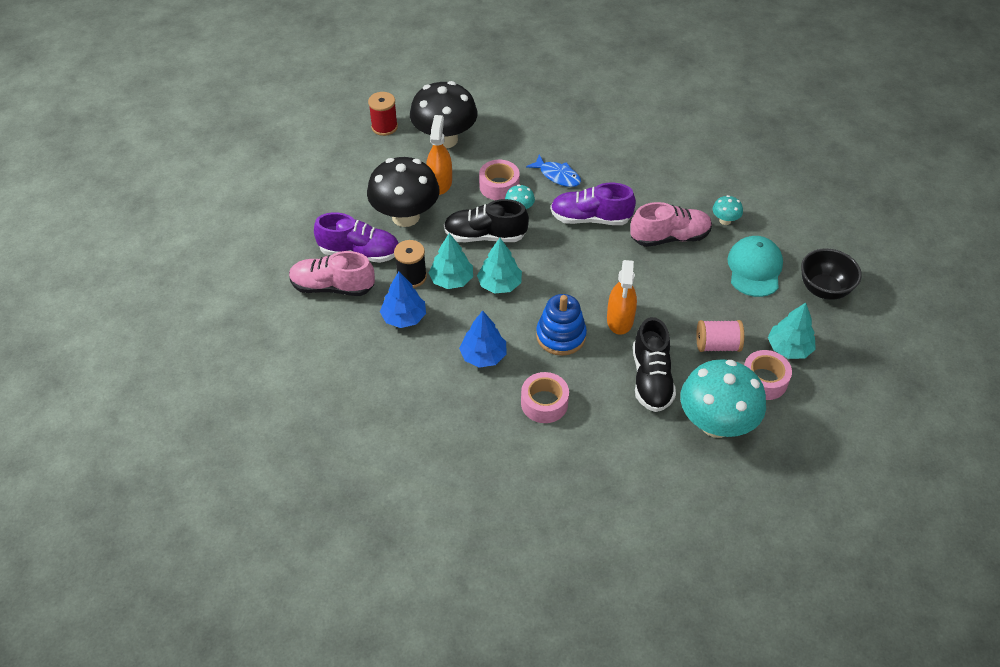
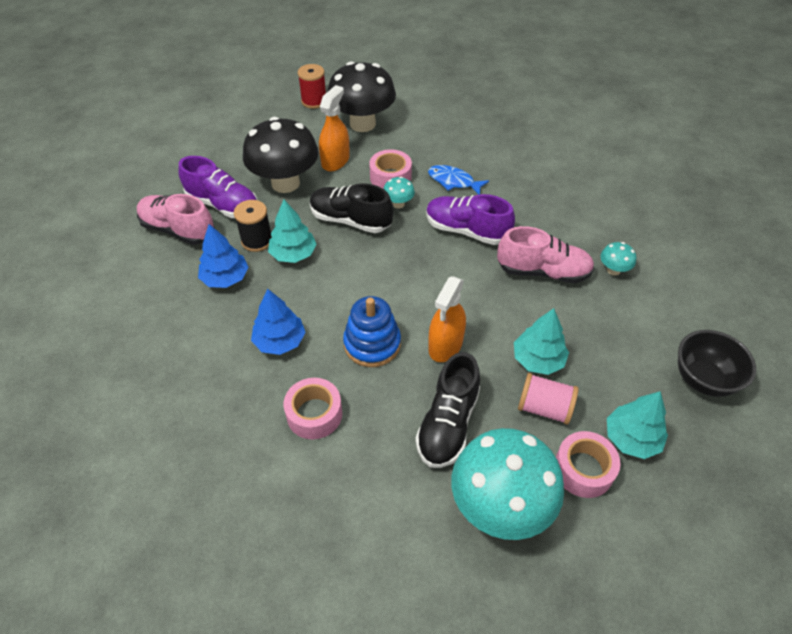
camera: 20 degrees right, 0 degrees up
(499, 284) = (338, 271): turquoise tree -> turquoise tree (538, 360)
(557, 176) = (453, 181): blue fish -> blue fish turned 150 degrees clockwise
(754, 268) = (626, 332): turquoise cap -> none

